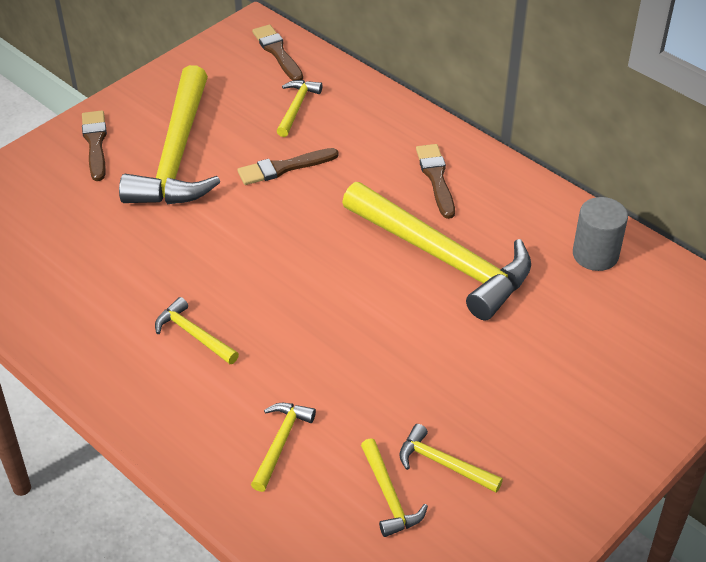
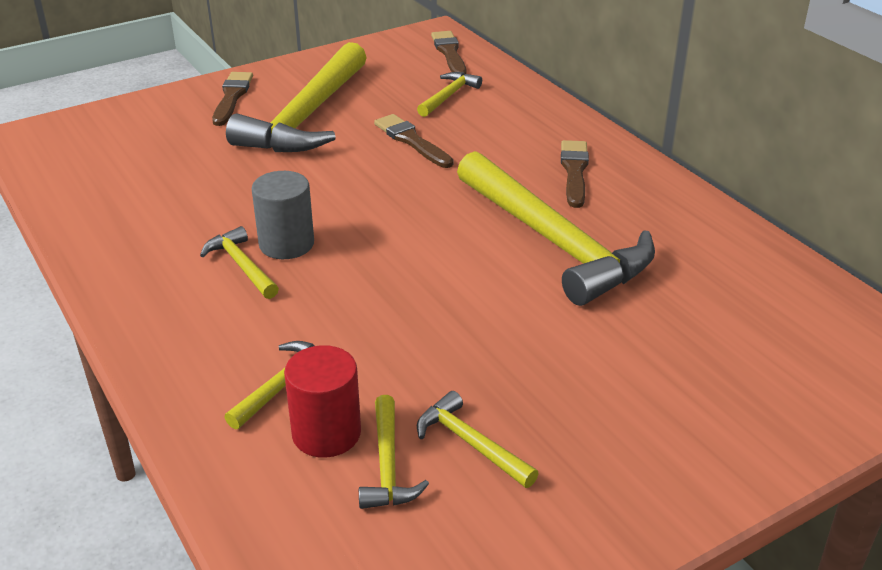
camera: 15 degrees right, 10 degrees down
(283, 168) = (411, 141): brown brush -> brown brush turned 60 degrees clockwise
(332, 479) = (326, 433): none -> red cylinder
(595, 255) = (739, 266): grey cylinder -> grey cylinder (286, 244)

